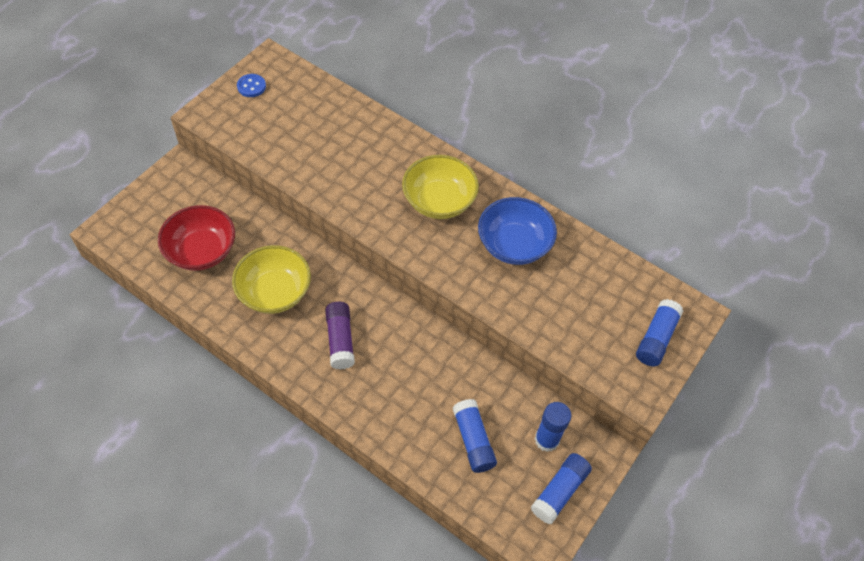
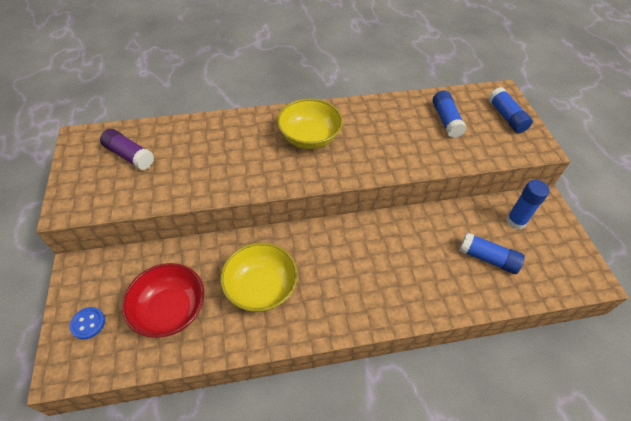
camera: 45 degrees left, 5 degrees down
(251, 86) = (86, 164): blue button -> blue button (88, 323)
(340, 340) = (343, 276): purple glue stick -> purple glue stick (130, 156)
(514, 245) = (381, 128): blue bowl -> none
(559, 491) = (558, 241): blue glue stick -> blue glue stick (446, 120)

